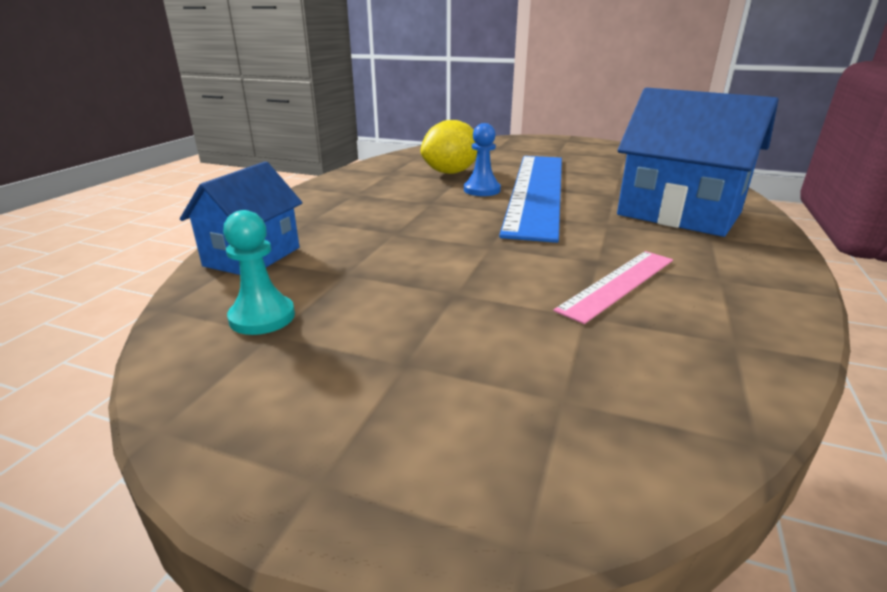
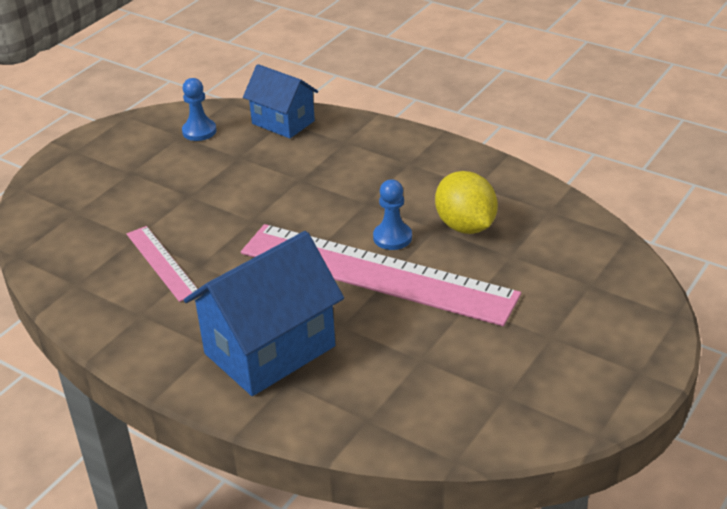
camera: 105 degrees right, 10 degrees up
(262, 317) = (199, 131): turquoise pawn -> blue pawn
(536, 191) = (377, 273): blue ruler -> pink ruler

